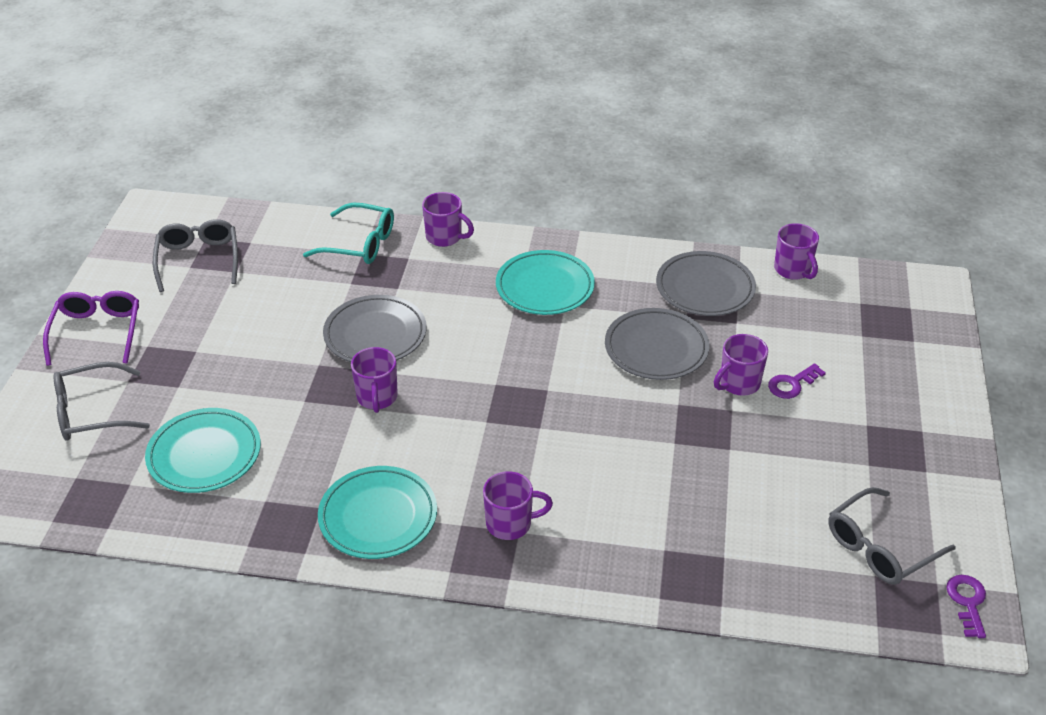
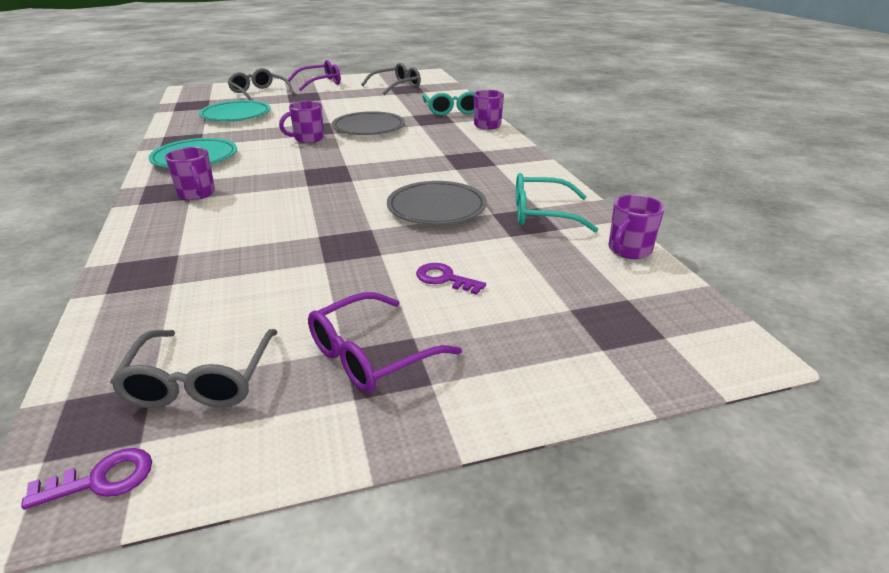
camera: 65 degrees right, 10 degrees down
(545, 287) = (469, 159): turquoise plate -> none
(705, 288) = (542, 214): grey plate -> turquoise glasses
(738, 383) = (421, 251): purple mug -> none
(880, 451) = (371, 355): none -> purple glasses
(880, 547) = (201, 380): grey glasses -> grey glasses turned 120 degrees counterclockwise

